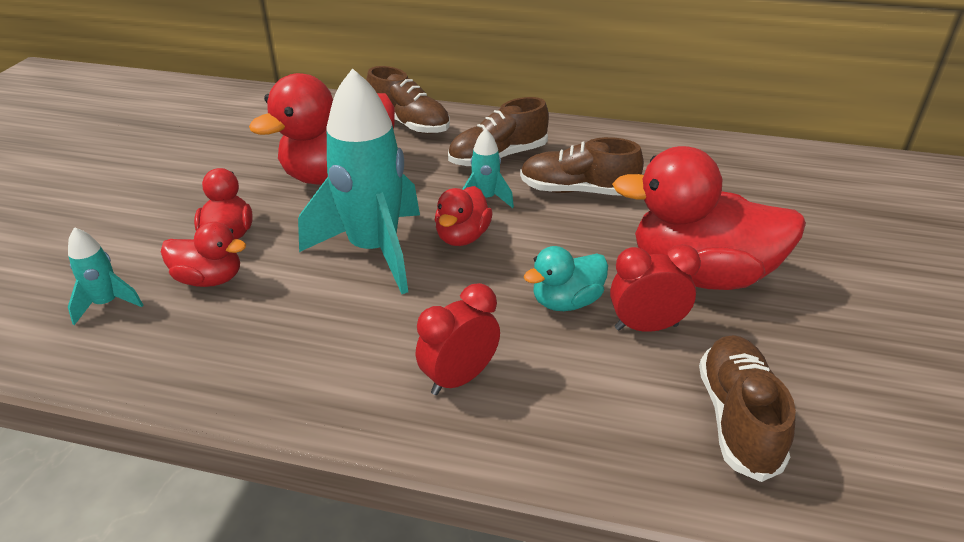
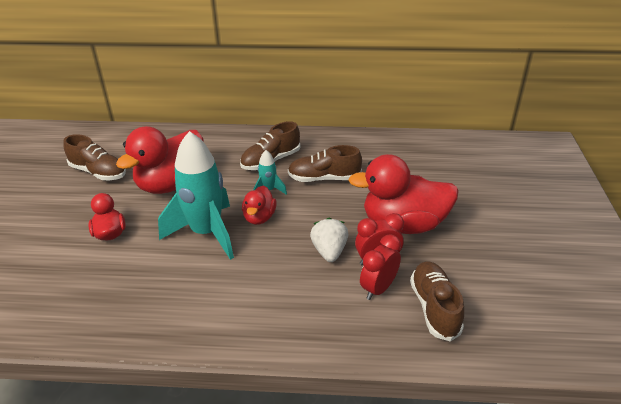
camera: 10 degrees left, 0 degrees up
(107, 304) = (43, 290): turquoise rocket -> none
(210, 279) = (106, 265): red duck -> none
(409, 124) = (209, 143): brown shoe -> brown shoe (98, 172)
(459, 378) = (275, 307): red clock -> red clock (378, 288)
(566, 302) = (329, 251): turquoise duck -> white strawberry

